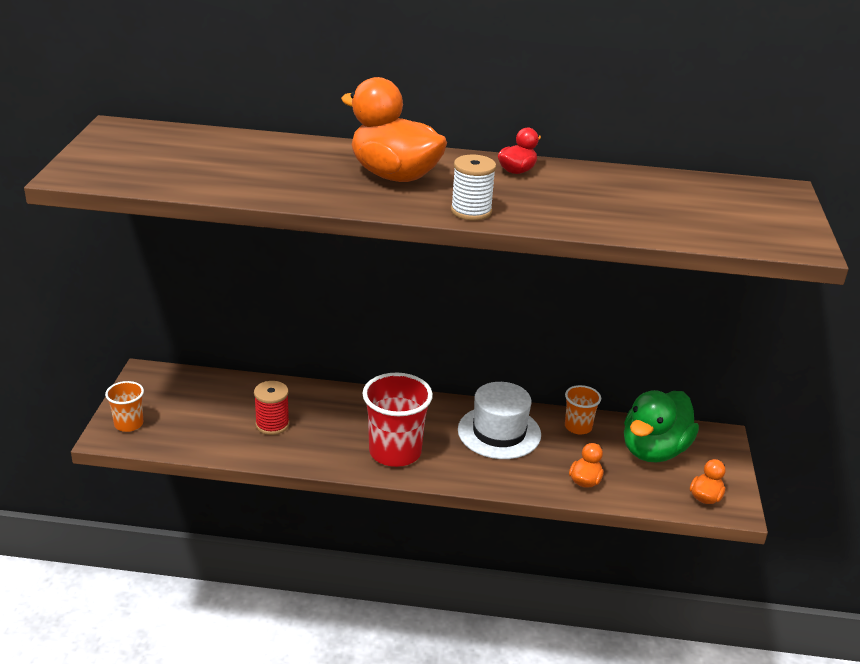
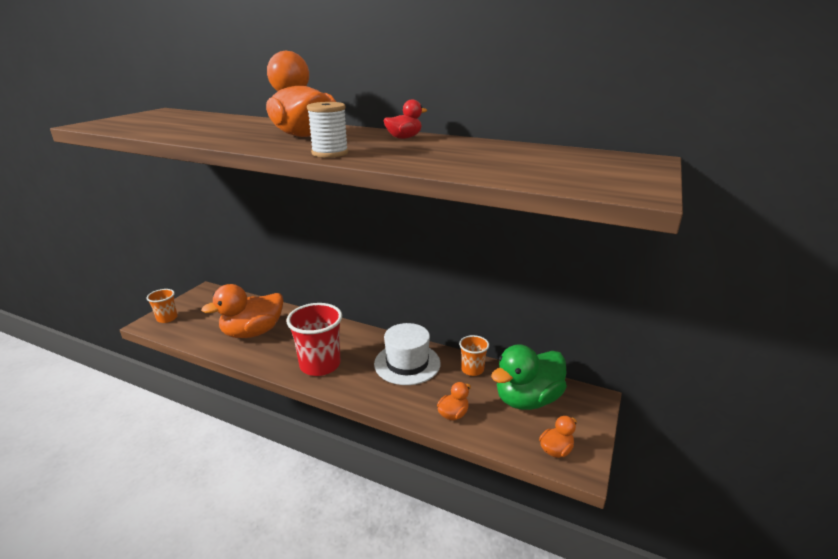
camera: 20 degrees right, 5 degrees down
(272, 424) = (253, 332): red spool -> orange duck

